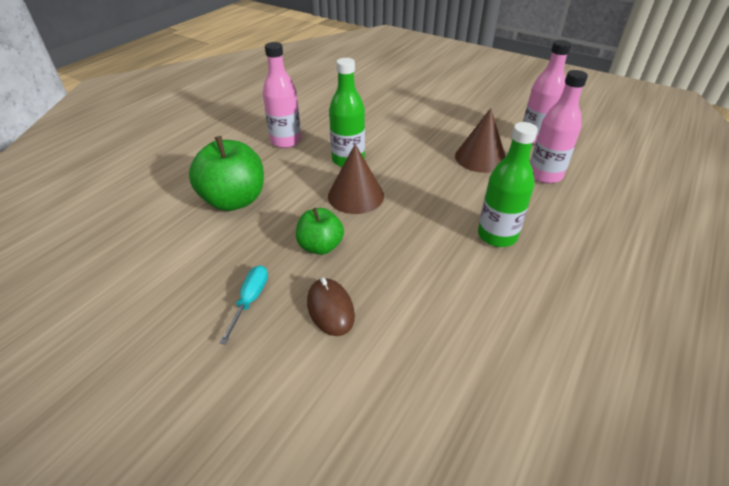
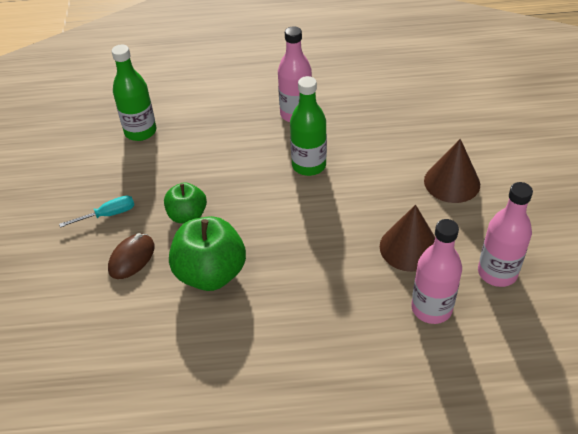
camera: 55 degrees right, 5 degrees up
(234, 200) = (195, 139): green apple -> green apple (210, 273)
(355, 196) = (265, 198): brown cone -> brown cone (452, 182)
(497, 235) = (297, 313): green bottle -> green bottle (140, 132)

